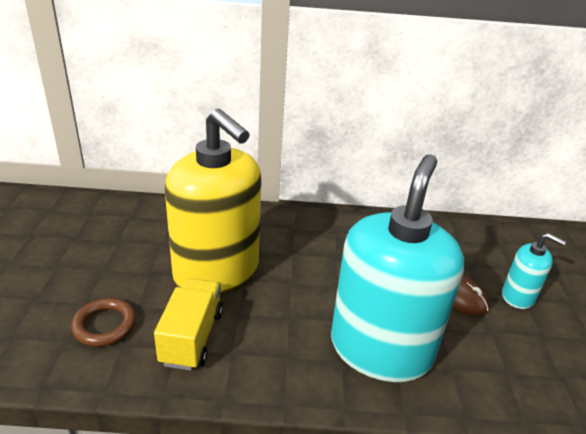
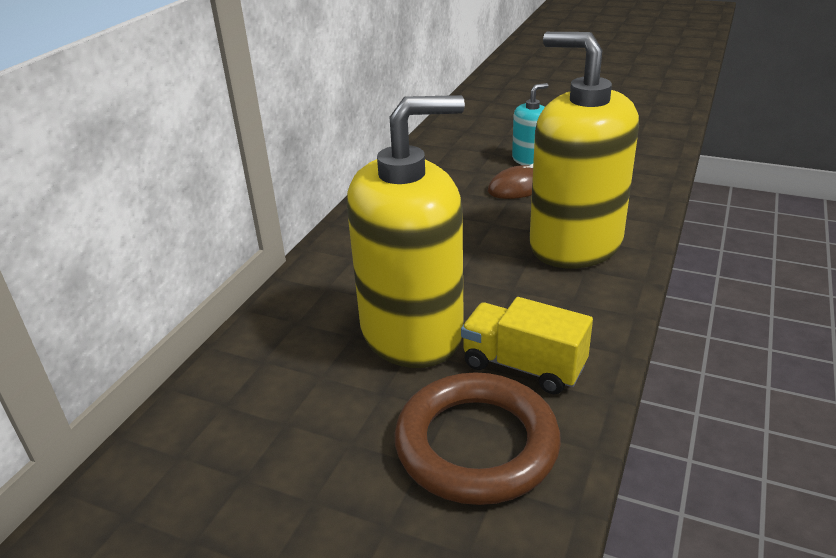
camera: 65 degrees left, 0 degrees up
(105, 325) = (476, 444): brown ring -> brown ring, size x1.83
(380, 349) = (575, 244): turquoise soap dispenser -> yellow soap dispenser

